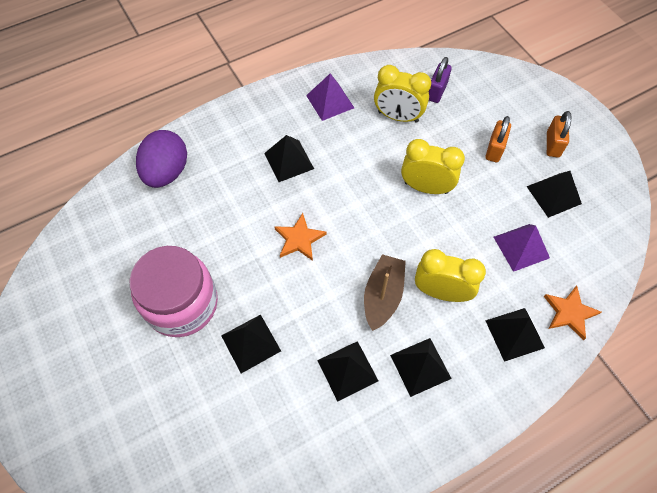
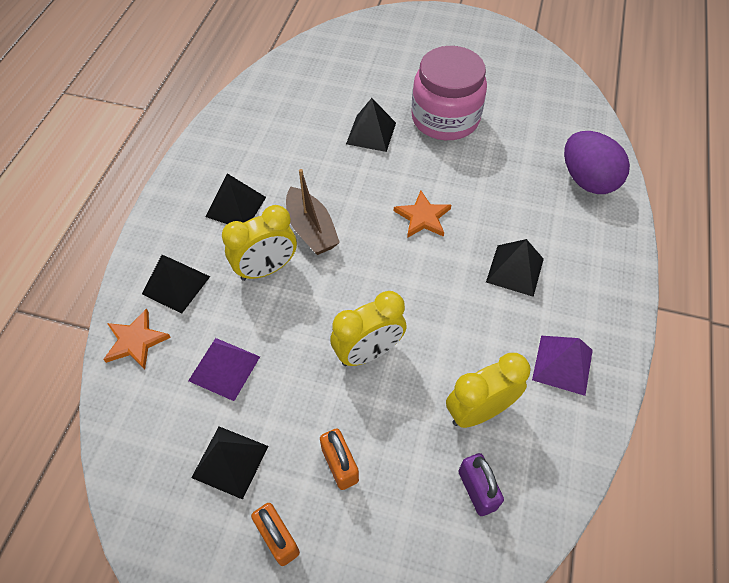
camera: 135 degrees right, 5 degrees down
(347, 370) = (287, 166): black pyramid -> none

